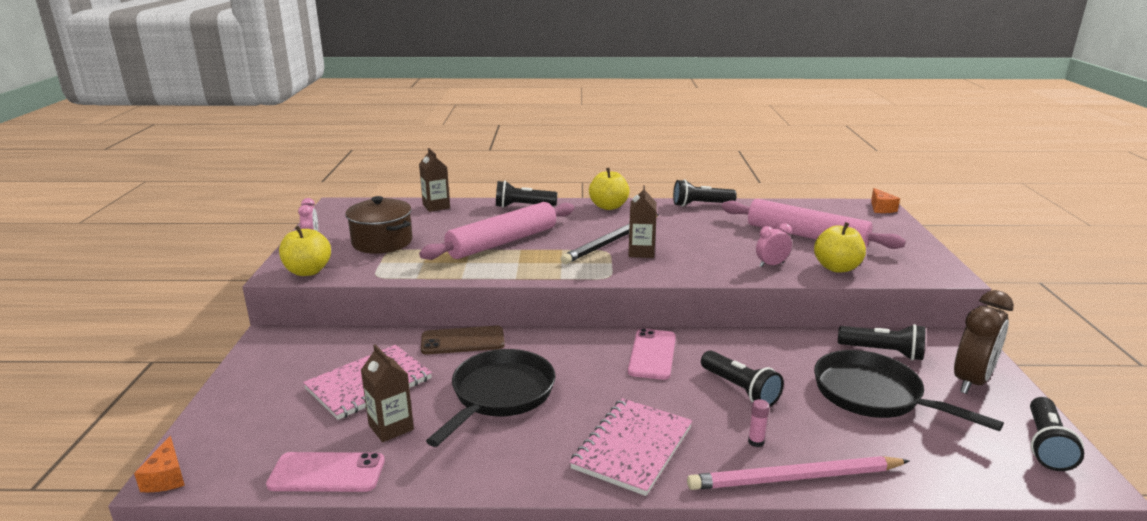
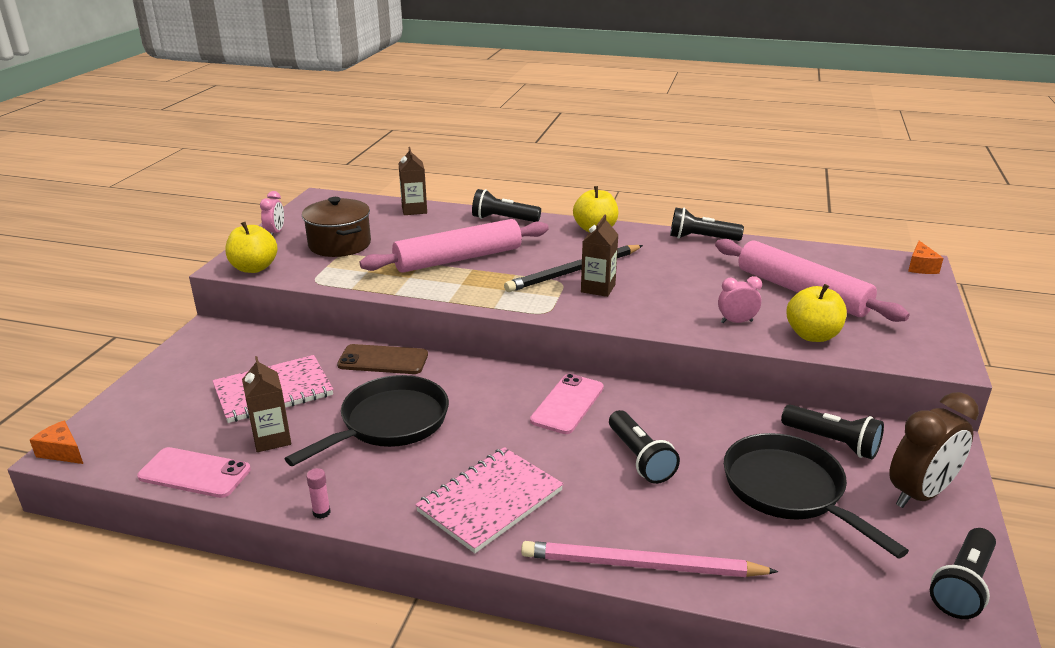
camera: 15 degrees right, 5 degrees up
(166, 477) = (62, 452): orange cheese -> orange cheese turned 120 degrees clockwise
(756, 442) = (622, 518): pink glue stick -> pink glue stick (321, 512)

